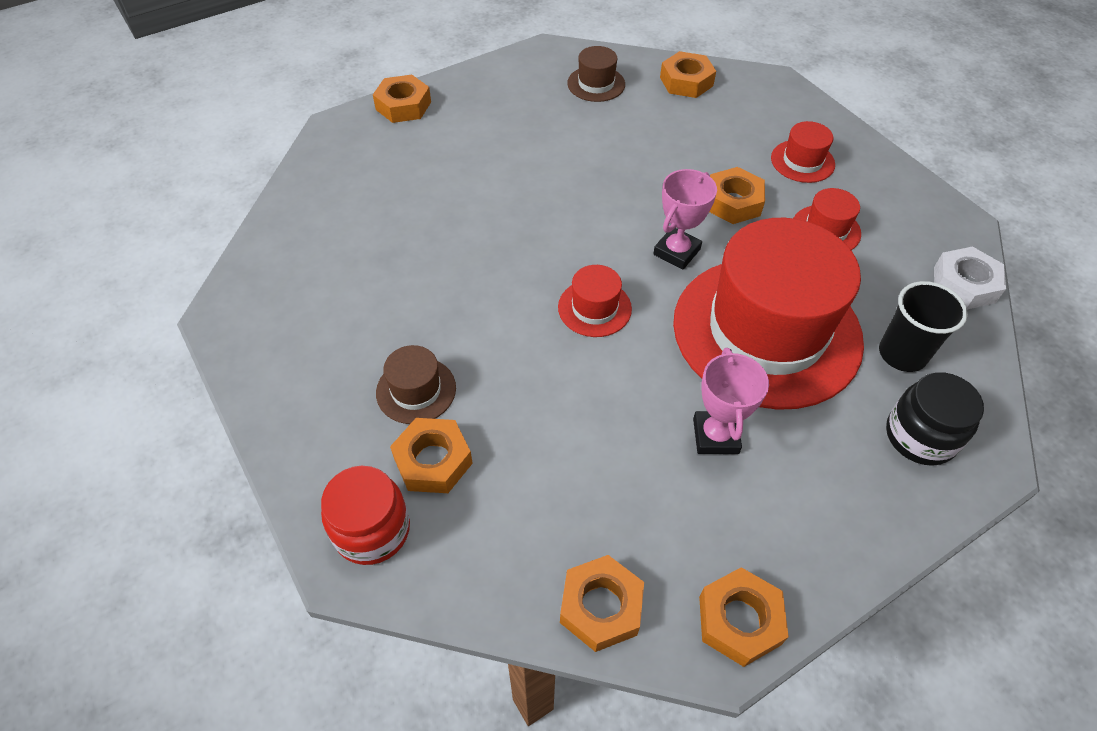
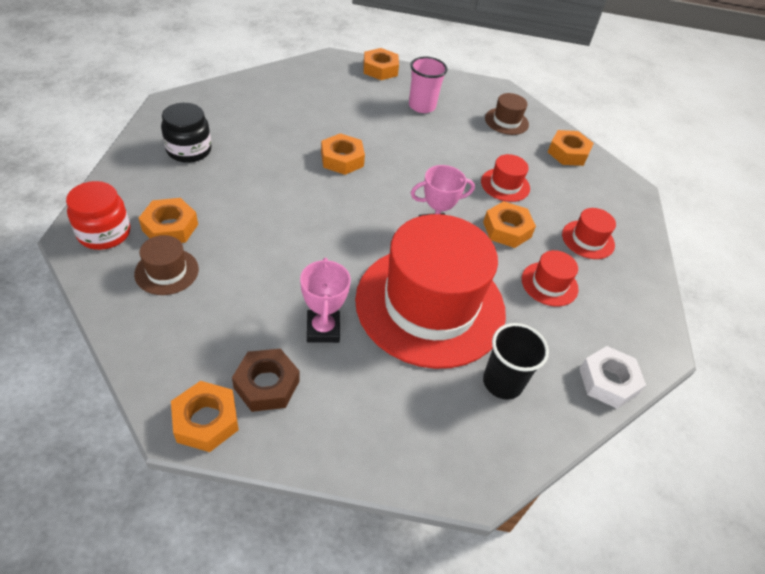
camera: 35 degrees right, 5 degrees down
(416, 390) = (206, 193): brown hat -> brown hat (167, 271)
(499, 122) = (422, 106): none -> pink cup
(594, 308) = (346, 222): red hat -> red hat (505, 185)
(601, 607) = (151, 351): orange nut -> orange nut (342, 159)
(715, 436) = (323, 329): pink trophy -> pink trophy turned 45 degrees counterclockwise
(741, 535) = (266, 384): none -> brown nut
(920, 436) = (448, 431): black jar -> black jar (189, 150)

